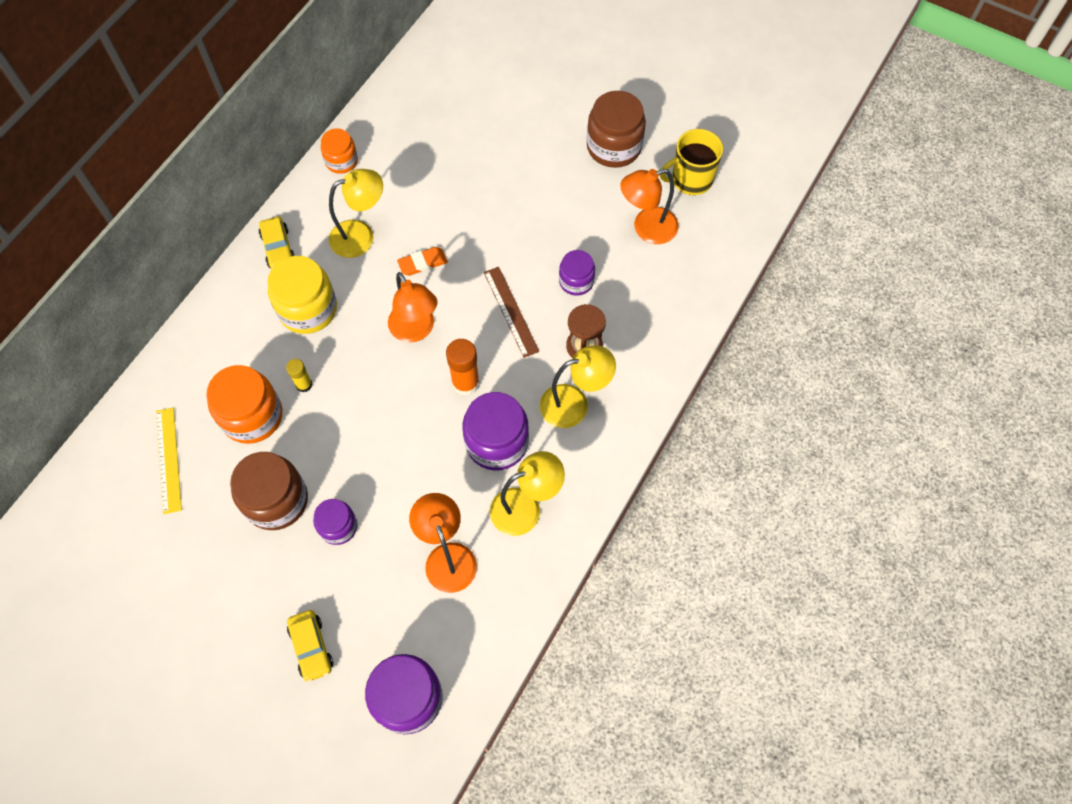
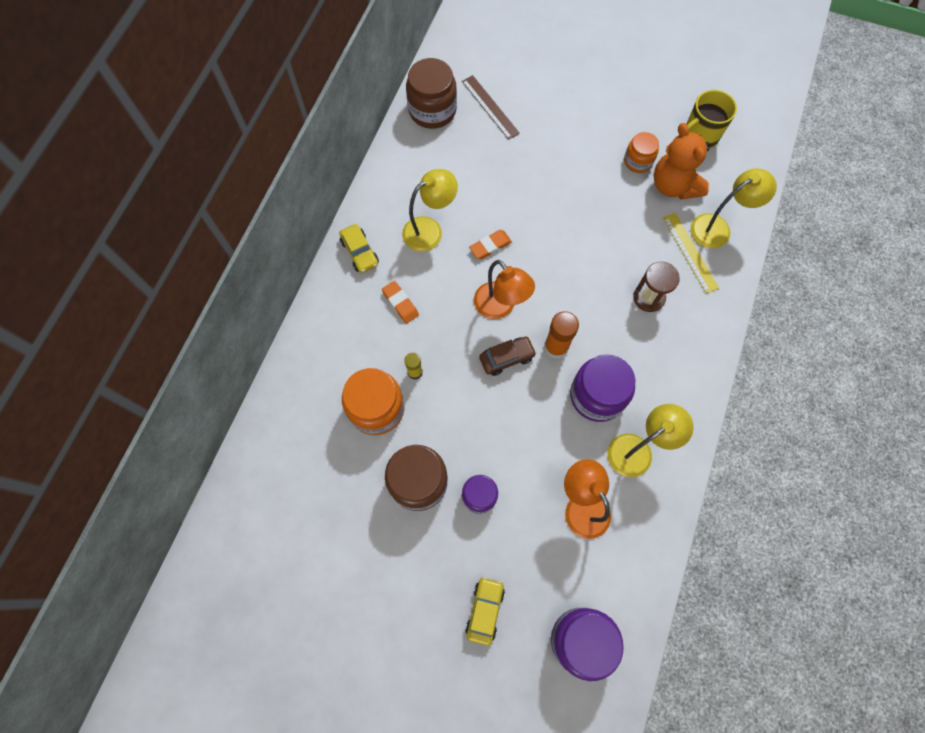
camera: 10 degrees left, 5 degrees up
(169, 459) = (312, 461): yellow ruler -> yellow ruler (690, 252)
(308, 309) = (400, 303): yellow jar -> orange eraser
(311, 647) = (484, 610): yellow car -> yellow car turned 135 degrees counterclockwise
(341, 161) = (395, 165): orange jar -> orange jar (638, 161)
(408, 386) = (507, 358): none -> brown car
(511, 311) = (578, 277): brown ruler -> brown ruler (490, 107)
(574, 404) = (654, 350): yellow lamp -> yellow lamp (717, 228)
(576, 281) = (626, 241): purple jar -> none
(614, 147) = (626, 118): brown jar -> brown jar (432, 110)
(646, 229) = (673, 185): orange lamp -> orange teddy bear

